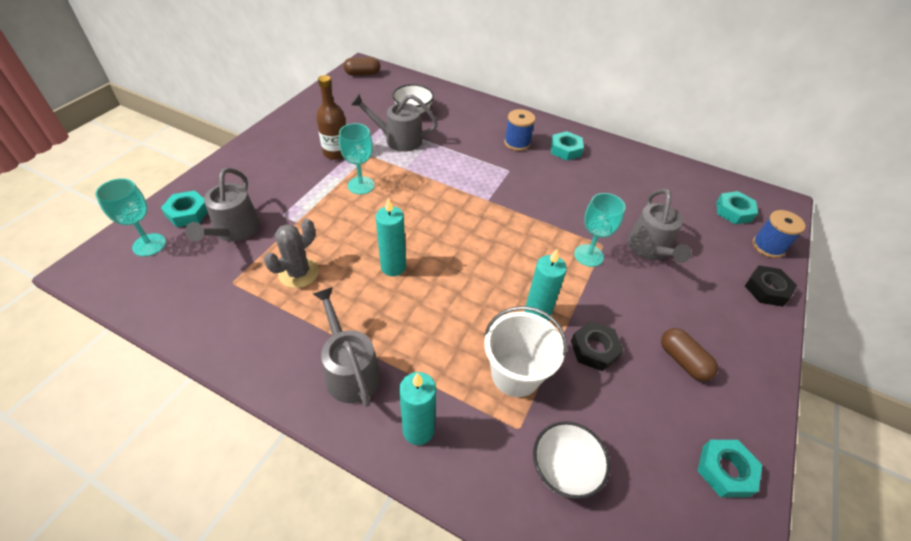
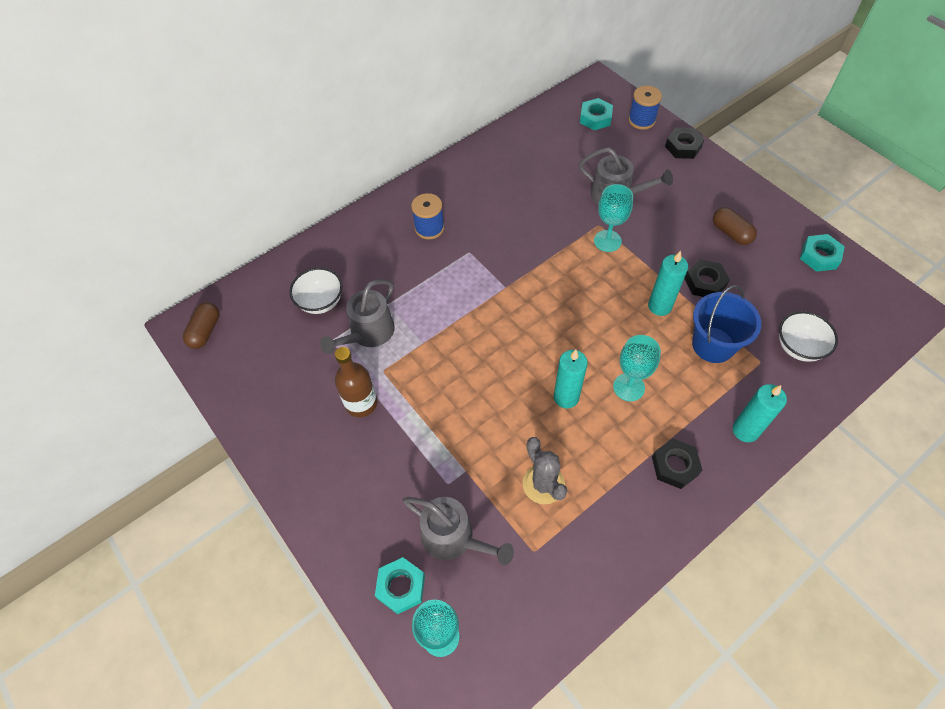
camera: 60 degrees left, 10 degrees up
(350, 370) = (675, 466): grey watering can -> black nut
(361, 185) = (432, 393): turquoise goblet -> turquoise goblet (628, 387)
(515, 374) = (713, 345): white bucket -> blue bucket
(565, 150) = (460, 193): turquoise nut -> none
(683, 361) = (731, 233): brown capsule -> brown capsule turned 60 degrees clockwise

